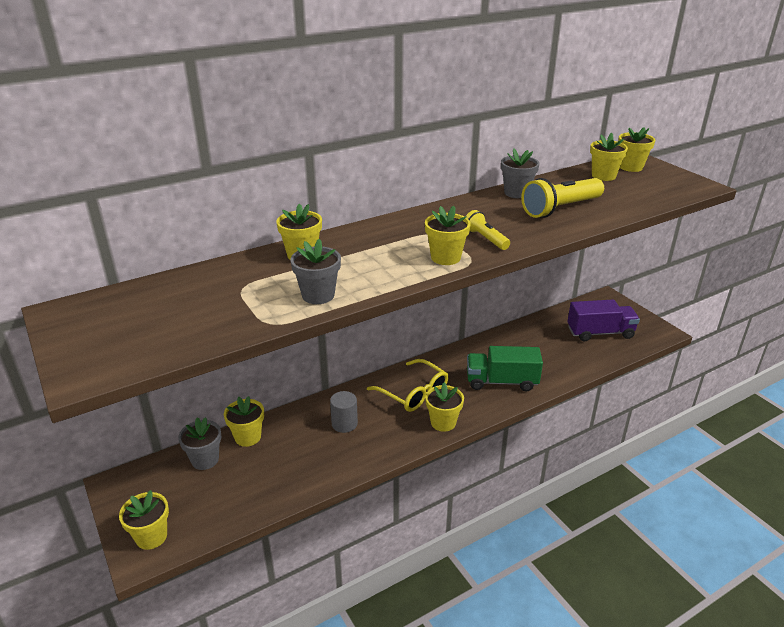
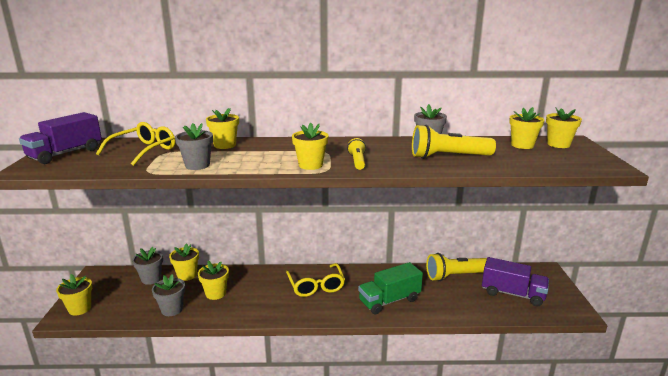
camera: 30 degrees right, 10 degrees down
(98, 330) = (65, 154): none -> purple truck
(208, 293) = (144, 151): none -> yellow glasses
(278, 486) = (172, 309): none -> grey flower pot
(344, 424) = (250, 288): grey cylinder -> none
(443, 422) = (316, 312): yellow flower pot -> yellow flower pot (215, 293)
(501, 381) = (389, 300): green truck -> green truck turned 60 degrees counterclockwise
(537, 331) = (456, 276): none -> yellow flashlight

